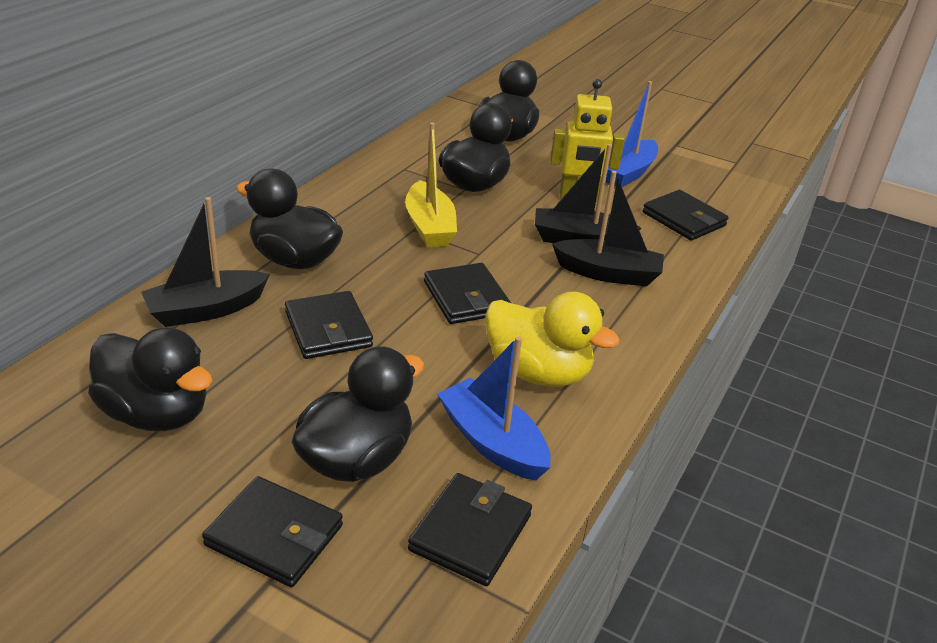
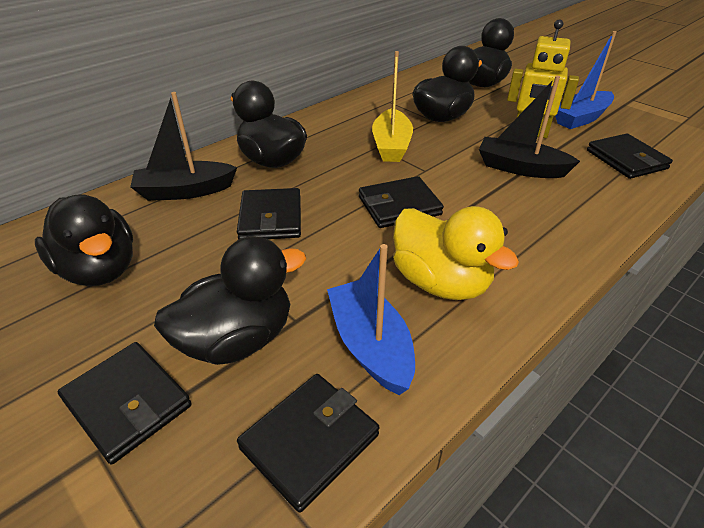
camera: 20 degrees right, 5 degrees up
(466, 298) = (399, 206): black wallet -> black wallet turned 75 degrees clockwise
(608, 273) = (538, 199): black boat -> none

